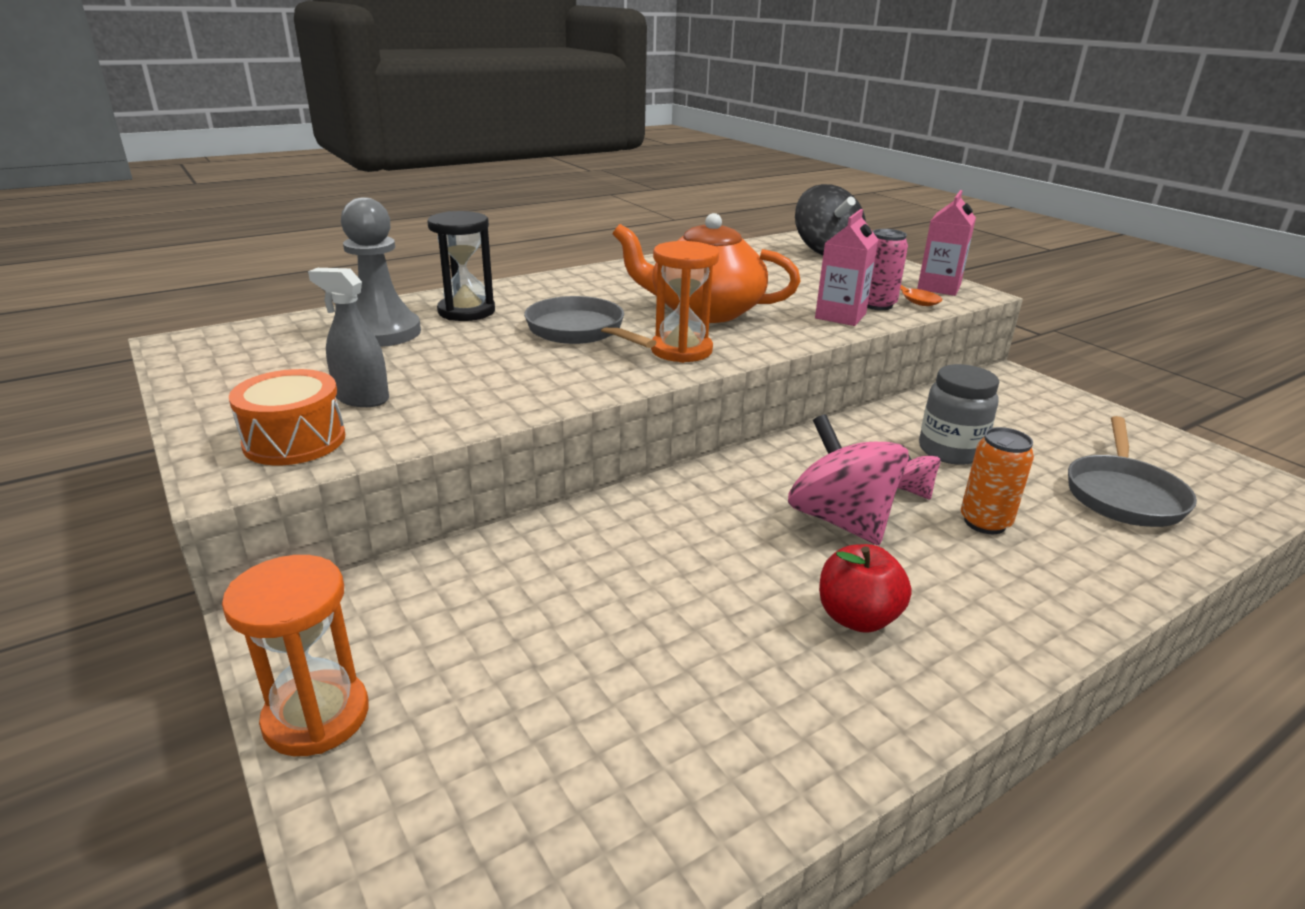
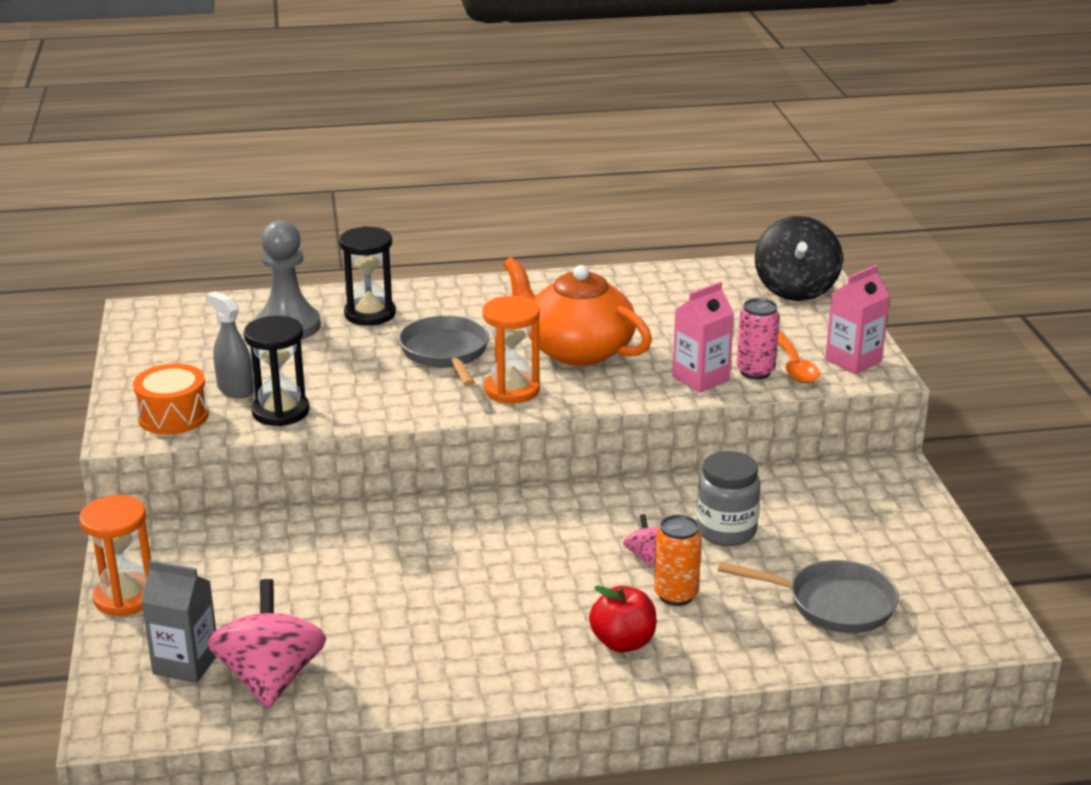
camera: 25 degrees right, 0 degrees up
(439, 411) = (280, 411): none -> black hourglass
(484, 806) = (186, 663): none -> grey carton
(840, 520) = (559, 565): pink spinning top -> pink spinning top (271, 678)
(857, 617) = (494, 632): red apple -> red apple (623, 642)
(1123, 495) = (833, 604): grey pan -> grey pan turned 120 degrees counterclockwise

